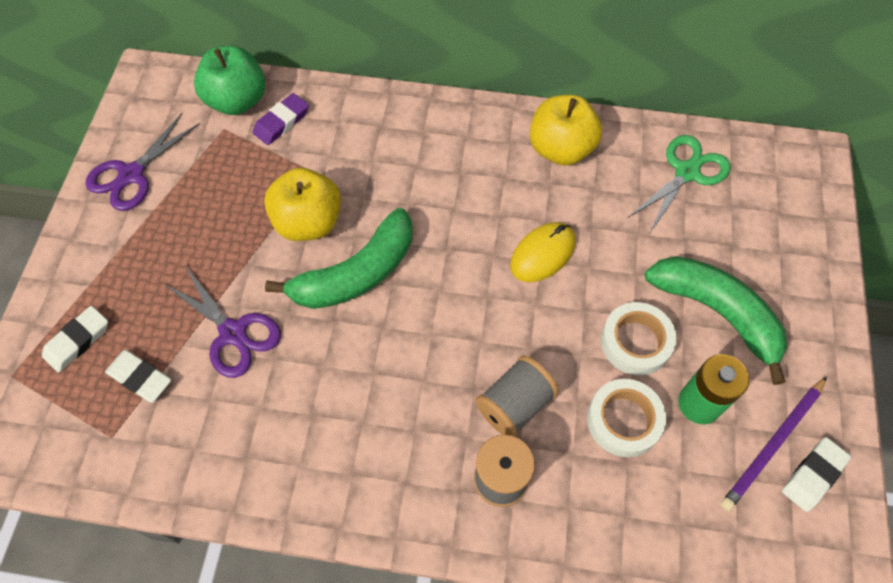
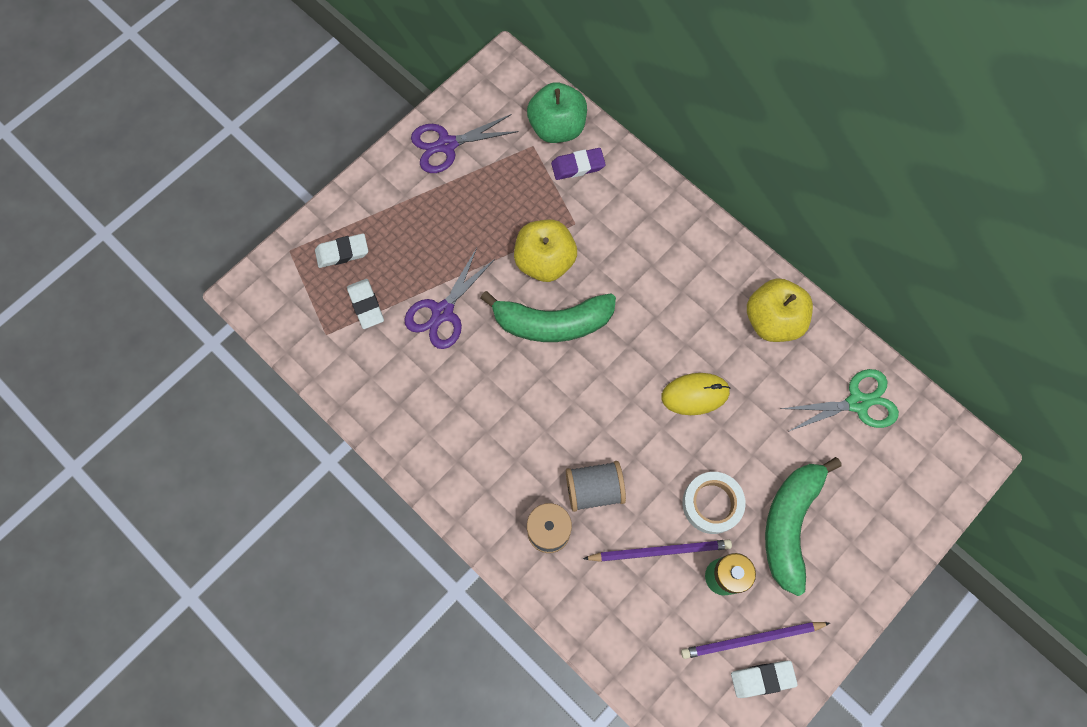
camera: 35 degrees right, 10 degrees up
(233, 333) = (443, 312): purple scissors -> purple scissors turned 45 degrees clockwise
(623, 420) = (660, 551): white tape -> purple pencil
(717, 313) = (789, 523): green banana -> green banana turned 150 degrees counterclockwise

